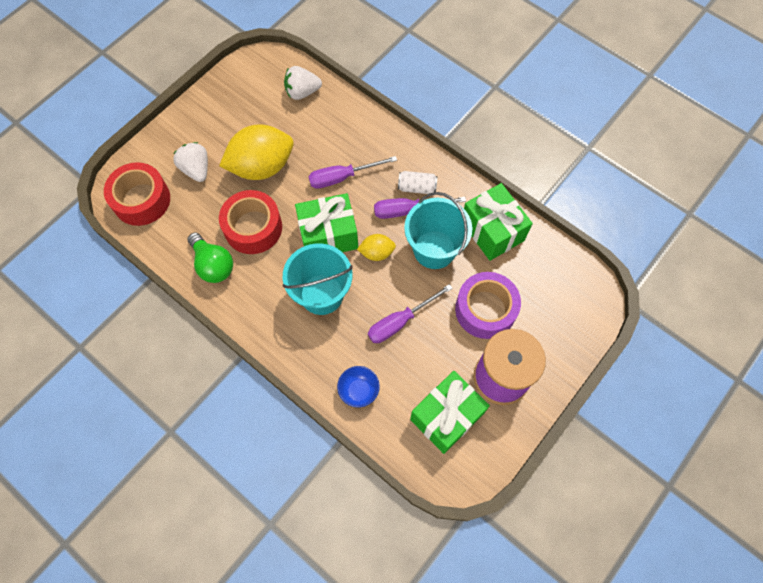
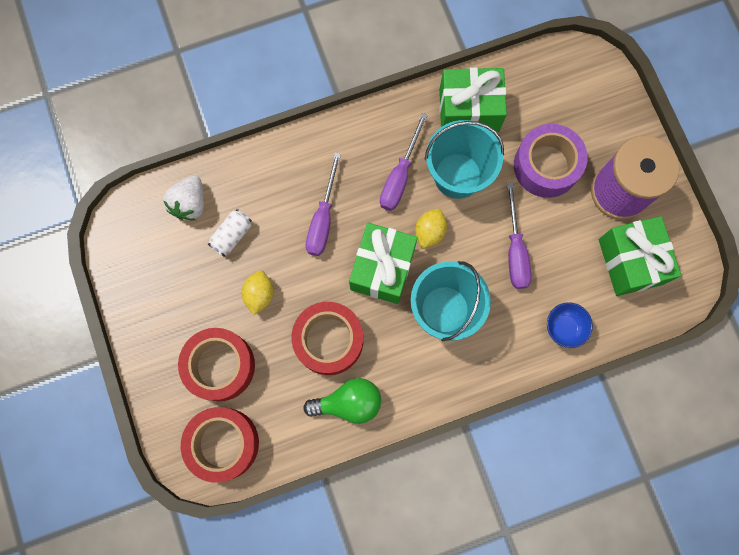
camera: 60 degrees left, 10 degrees up
(196, 169) = (220, 366): white strawberry -> red tape
(262, 167) = (259, 294): yellow lemon -> yellow lemon, size x0.49
(417, 187) = (379, 152): white can -> white can (232, 235)

